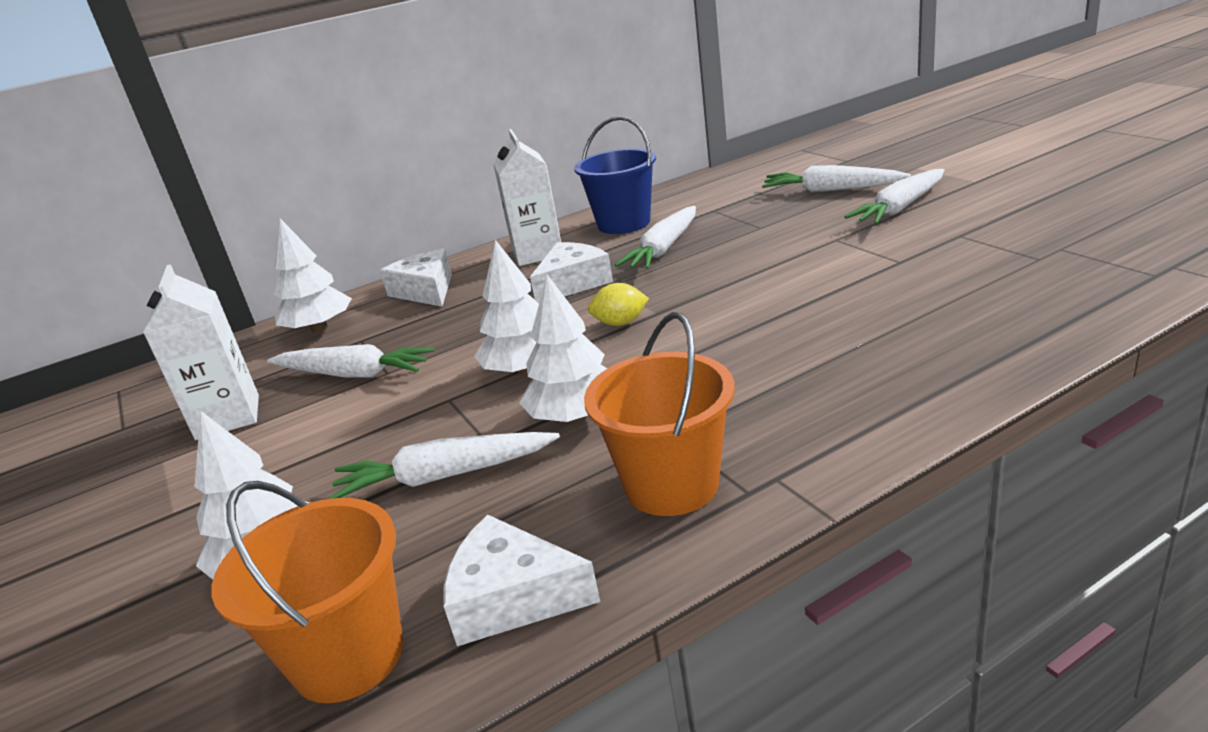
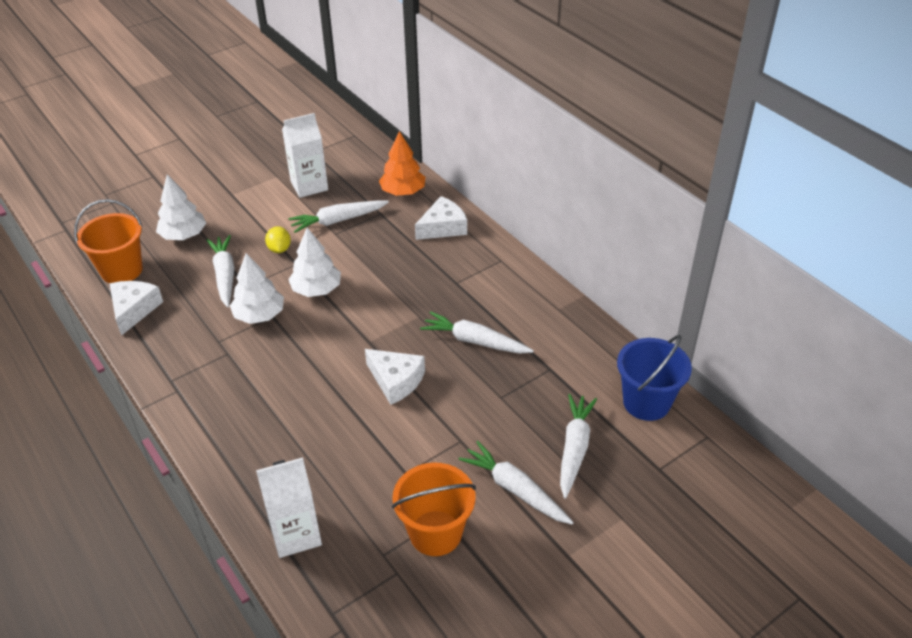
camera: 80 degrees right, 15 degrees up
(319, 328) = (403, 192): white tree -> orange tree
(353, 374) = (338, 220): white carrot -> white carrot turned 60 degrees clockwise
(537, 253) = (490, 273): white carton -> white carton (296, 534)
(572, 283) = (429, 297): white cheese -> white cheese (396, 380)
(620, 323) = (360, 325): yellow lemon -> yellow lemon (279, 249)
(624, 223) = (536, 316): blue bucket -> blue bucket (646, 402)
(672, 485) = (186, 354): orange bucket -> orange bucket (435, 533)

